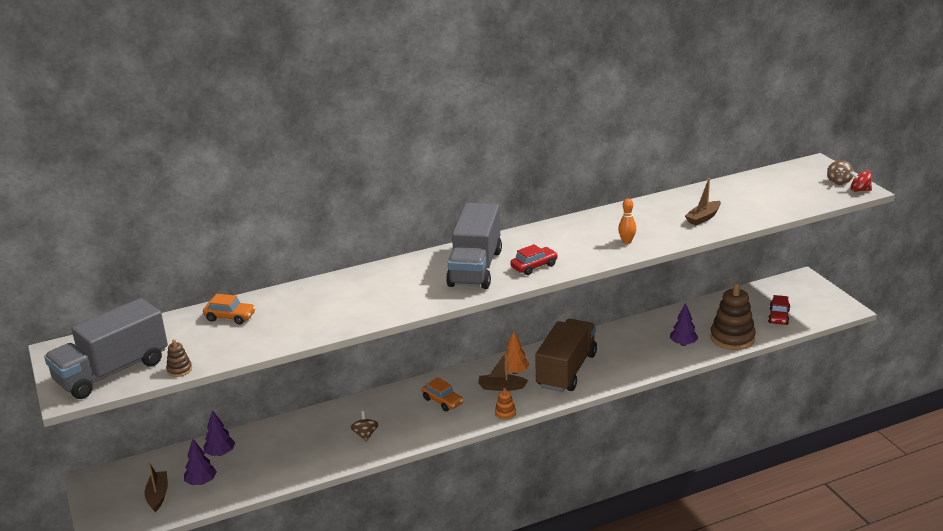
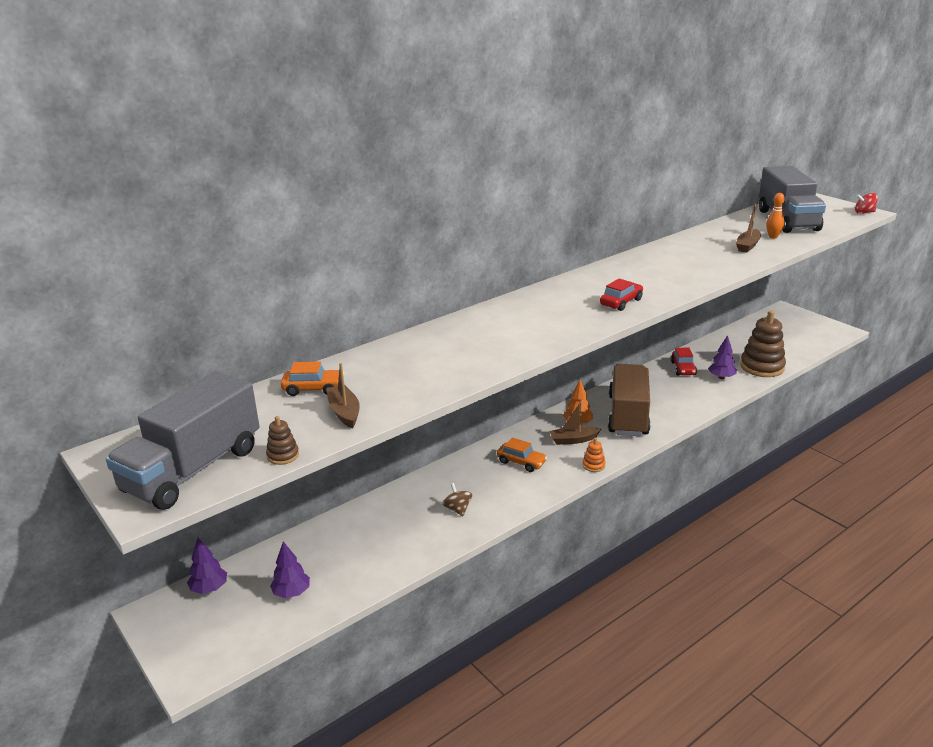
camera: 15 degrees left, 0 degrees up
(158, 495) = (243, 618): brown boat -> brown boat (344, 412)
(220, 453) = (300, 555): purple tree -> purple tree (209, 588)
(475, 268) = (561, 310): grey truck -> grey truck (787, 220)
(627, 241) = (694, 272): orange bowling pin -> orange bowling pin (773, 237)
(778, 317) = (788, 344): red car -> red car (683, 368)
(839, 182) = (839, 208): brown spinning top -> none

